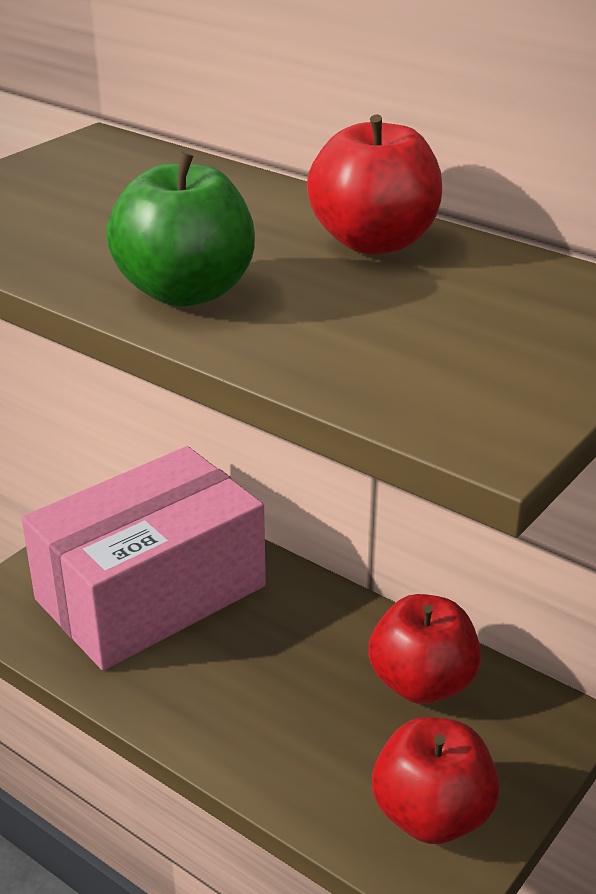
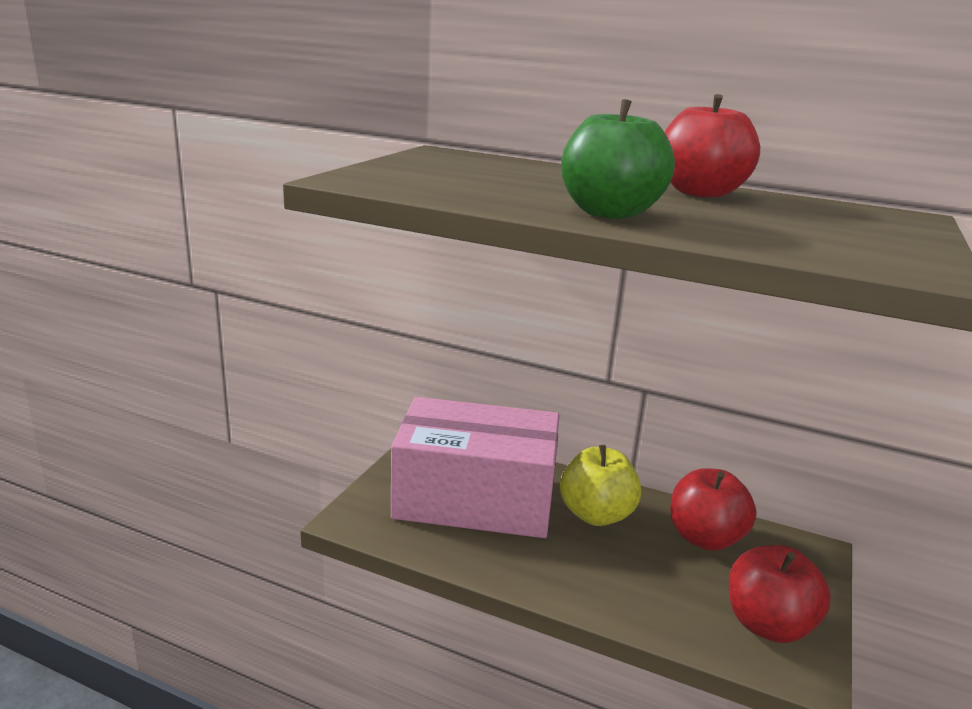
camera: 15 degrees left, 10 degrees down
(151, 593) = (475, 498): pink box -> pink box turned 60 degrees clockwise
(295, 633) = (596, 515): none -> yellow apple

